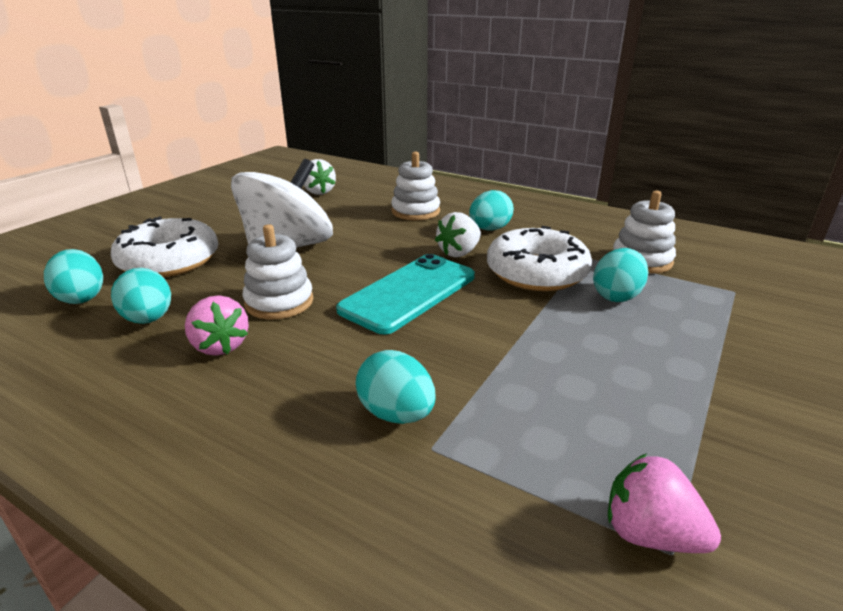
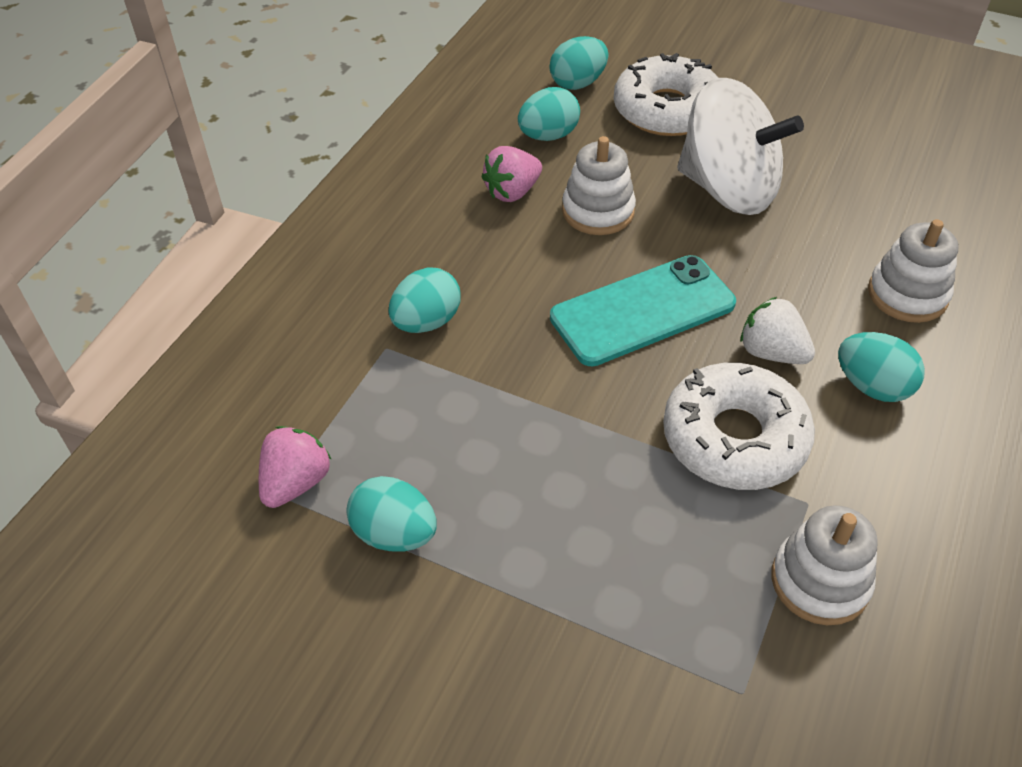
camera: 85 degrees right, 20 degrees up
(318, 192) = (937, 178): white strawberry -> none
(409, 293) = (642, 310): turquoise phone -> turquoise phone turned 60 degrees counterclockwise
(616, 296) = (687, 525): turquoise egg -> turquoise egg (394, 534)

